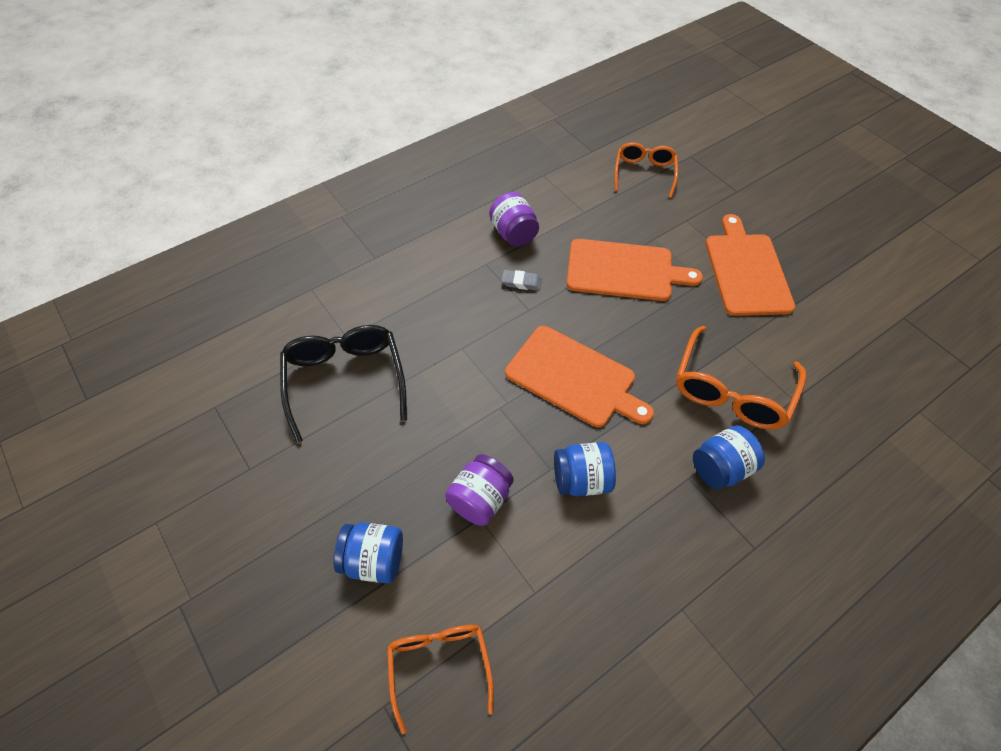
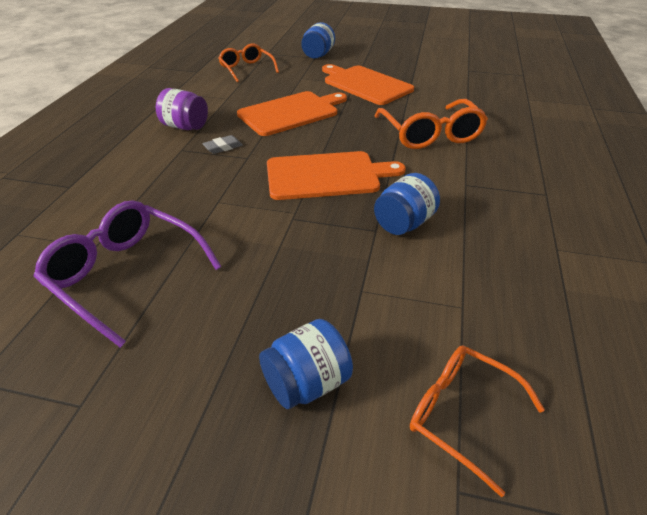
camera: 40 degrees left, 15 degrees down
(345, 381) = (127, 276): black glasses -> purple glasses
(480, 500) = (347, 279): purple jar -> none
(721, 468) = (475, 170): blue jar -> blue jar (318, 55)

